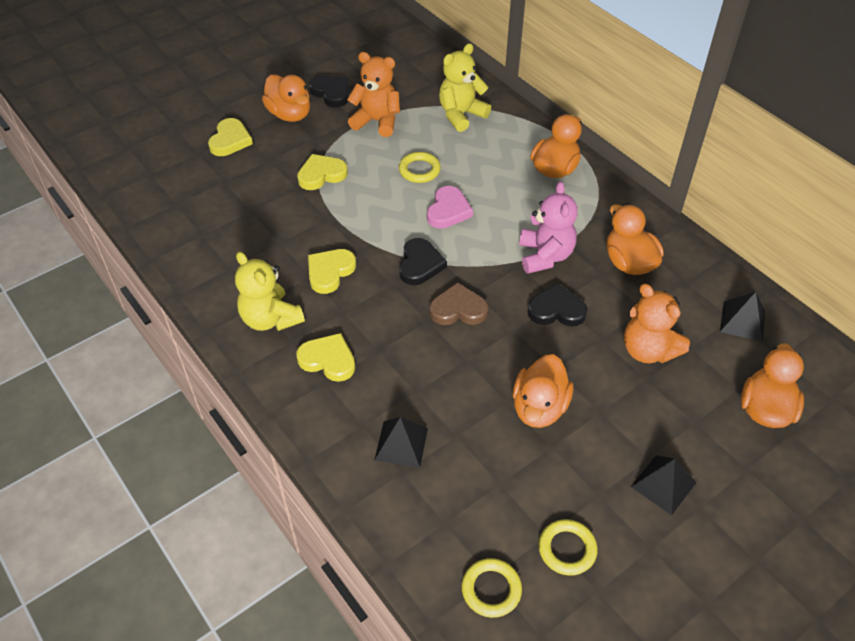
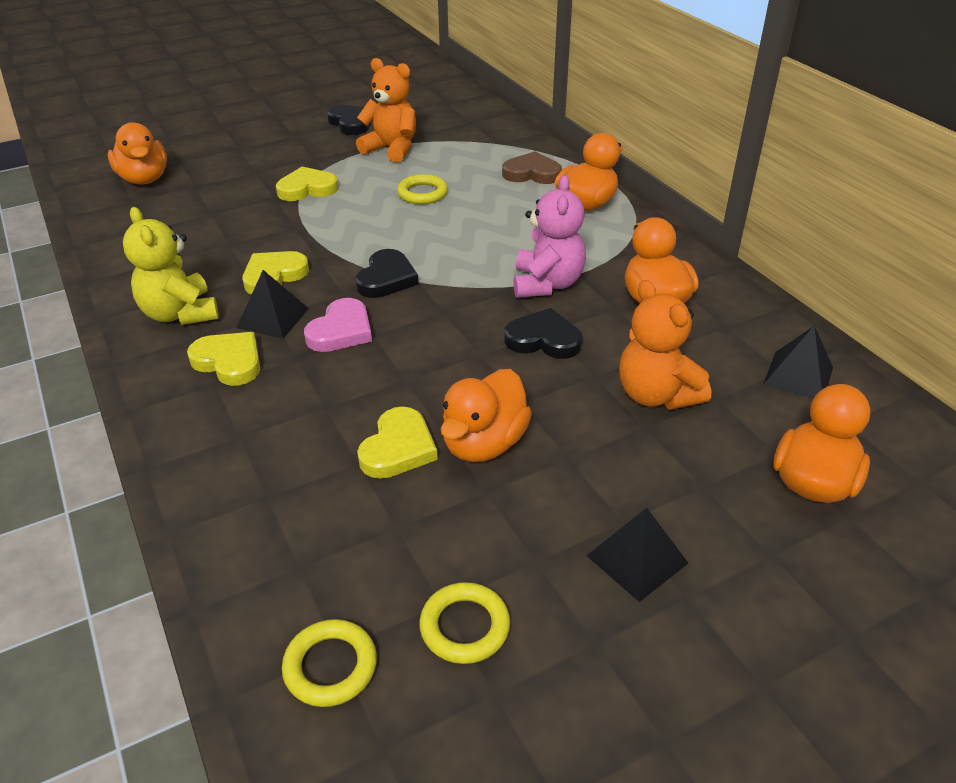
camera: 10 degrees right, 10 degrees down
(230, 140) = (220, 153): yellow heart -> yellow heart (398, 448)
(290, 114) = (297, 137): orange duck -> orange duck (144, 179)
(401, 444) = (280, 463): black pyramid -> black pyramid (273, 318)
(448, 211) = (442, 232): pink heart -> pink heart (341, 331)
(458, 309) = (416, 326): brown heart -> brown heart (532, 173)
(461, 115) = (491, 150): yellow teddy bear -> none

